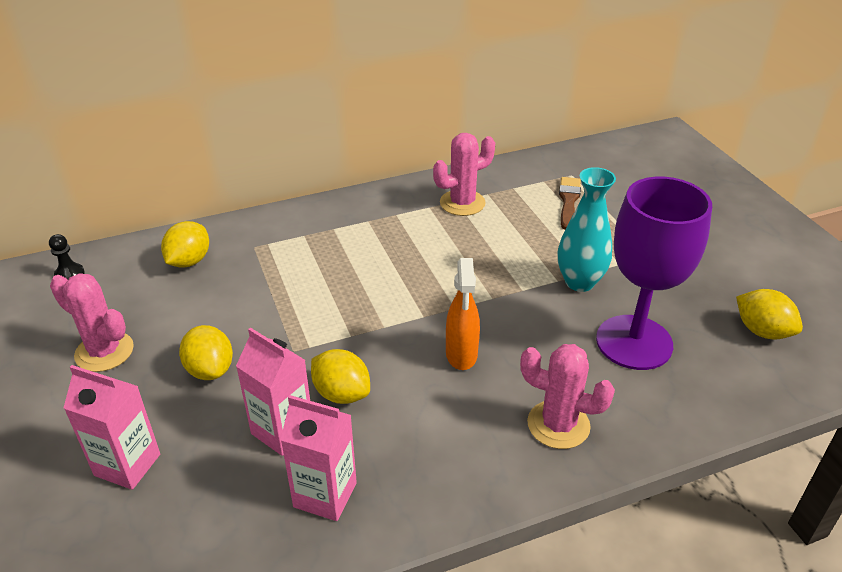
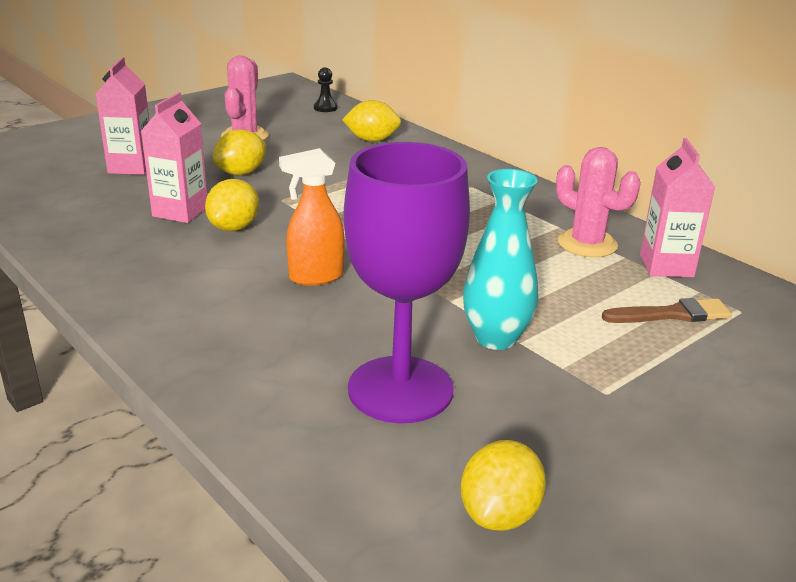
camera: 70 degrees right, 10 degrees down
(325, 495) = (112, 240): pink carton -> pink carton (666, 266)
(558, 425) = (231, 346): pink cactus -> none

